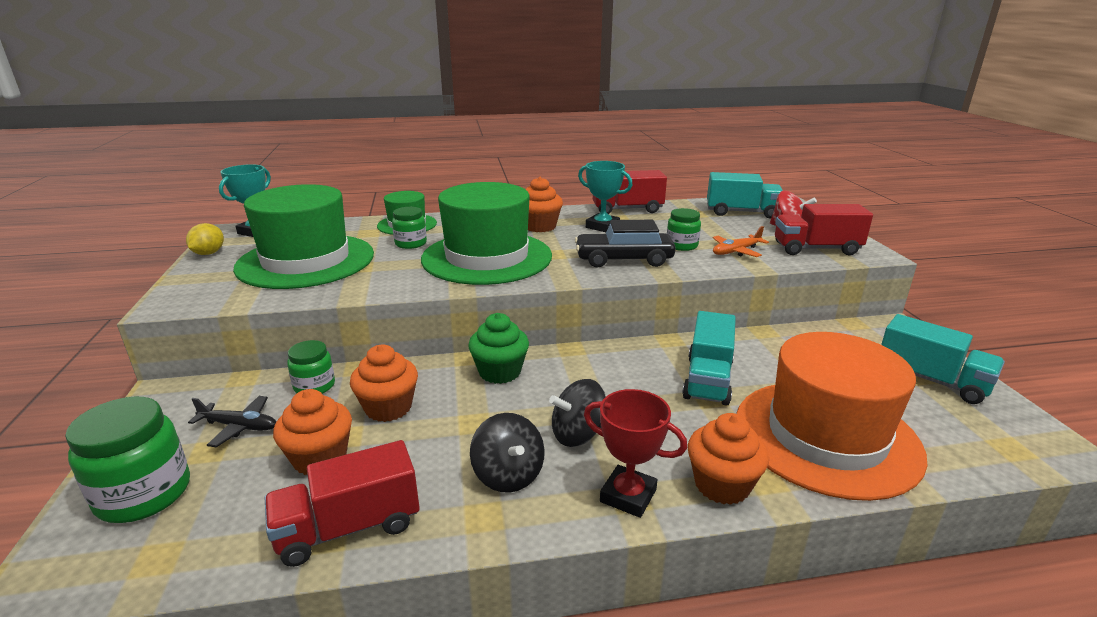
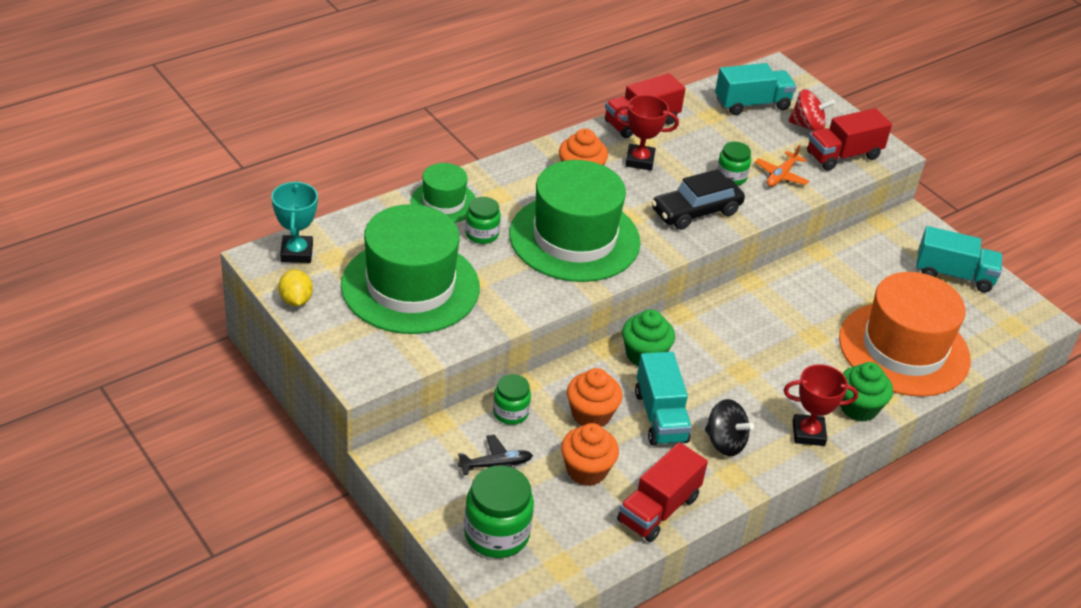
camera: 30 degrees left, 15 degrees up
(577, 434) = (745, 396): black spinning top -> none
(602, 226) = (639, 160): turquoise trophy -> red trophy
(708, 380) = (804, 318): turquoise truck -> turquoise truck (660, 416)
(722, 485) = (858, 408): orange cupcake -> green cupcake

